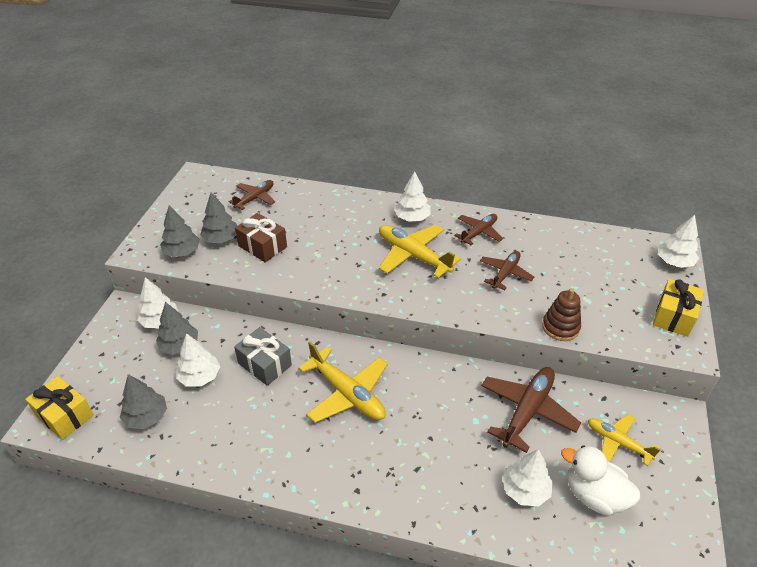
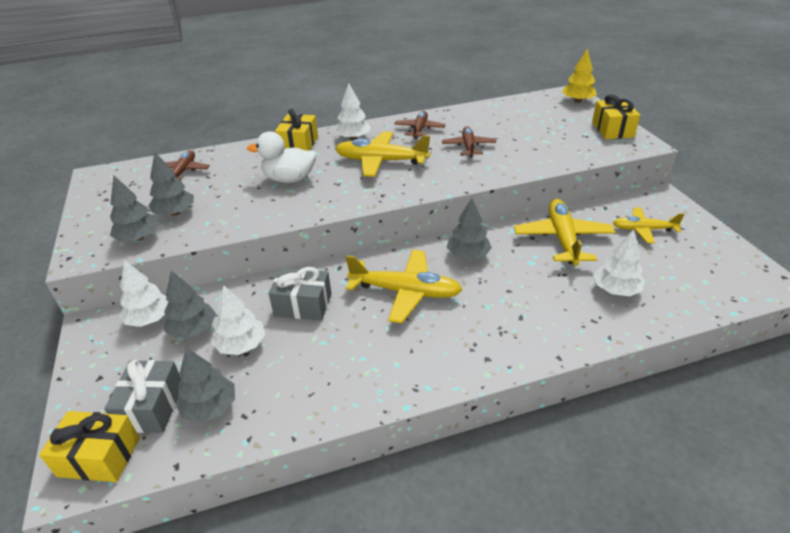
camera: 30 degrees left, 5 degrees down
(115, 396) = (152, 407): none -> grey gift
(262, 246) = (227, 203): brown gift -> none
(362, 206) = (299, 144): none -> yellow gift
(427, 384) = (468, 255): none -> grey tree
(527, 411) = (562, 238): brown plane -> yellow plane
(560, 327) = (546, 163): brown stacking toy -> none
(594, 495) = (664, 269): white duck -> white duck (289, 179)
(674, 262) = (577, 101): white tree -> yellow tree

